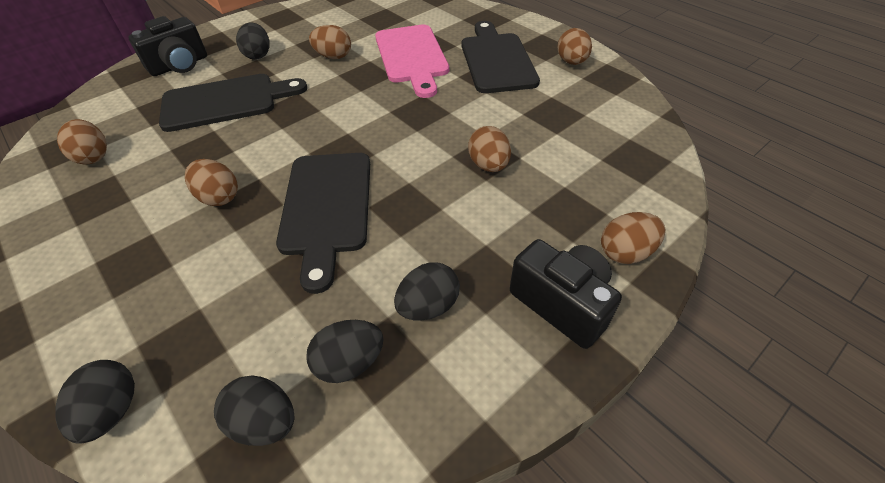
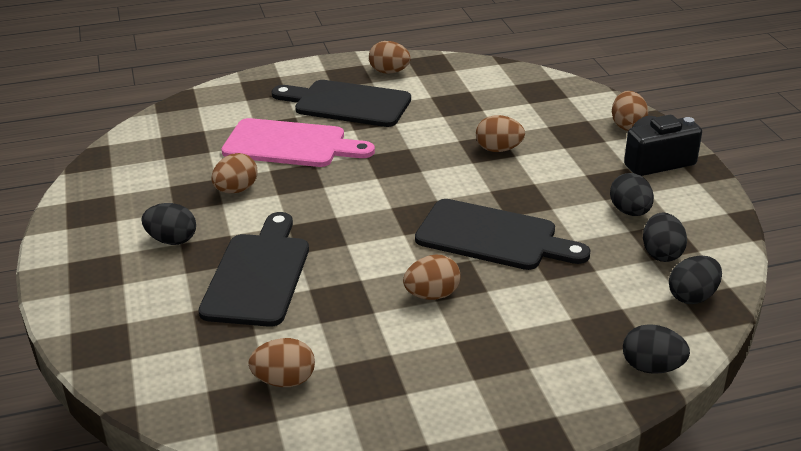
camera: 65 degrees left, 15 degrees down
(180, 65) = (128, 303): black camera -> none

